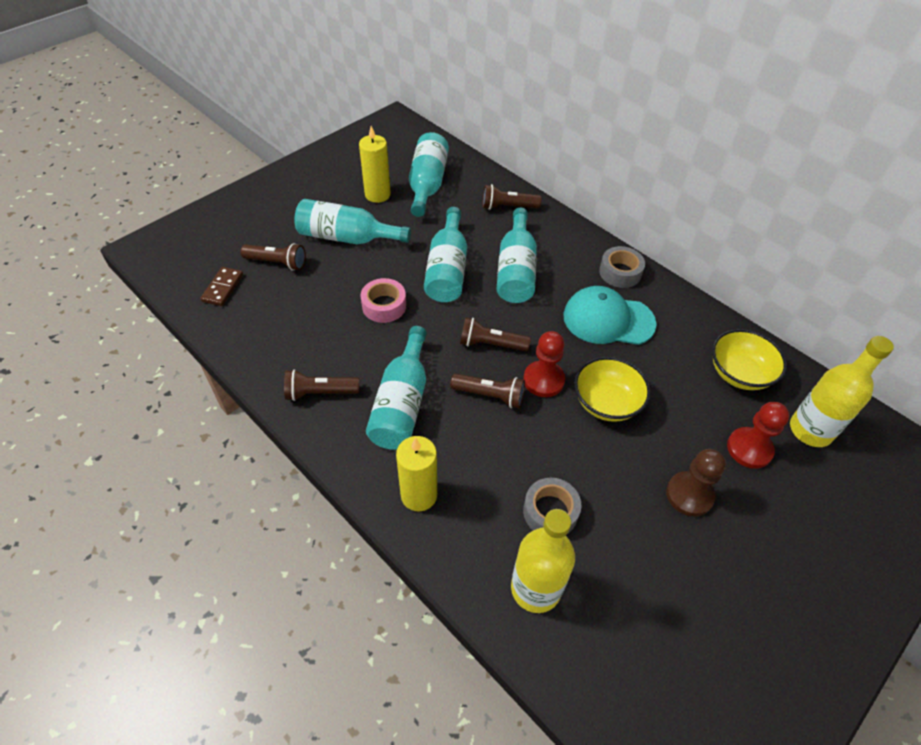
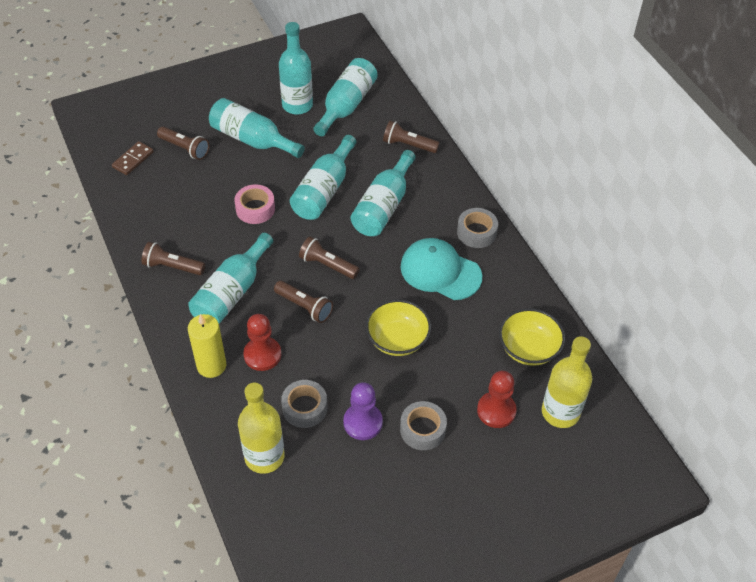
camera: 20 degrees right, 0 degrees up
(377, 194) = (297, 105): yellow candle -> turquoise bottle
(543, 380) = (355, 307): red pawn -> red pawn (262, 355)
(622, 508) = (363, 422): none -> purple pawn
(689, 495) = (422, 429): brown pawn -> grey tape

